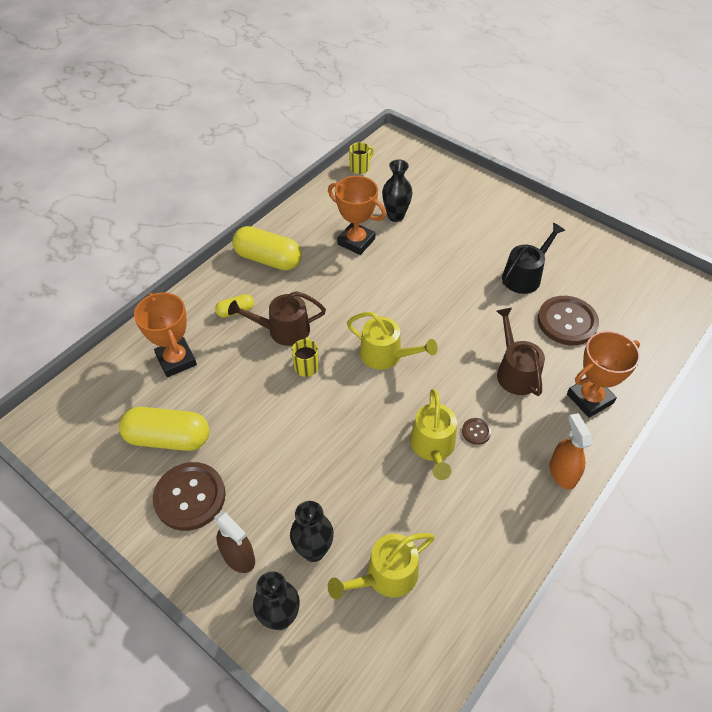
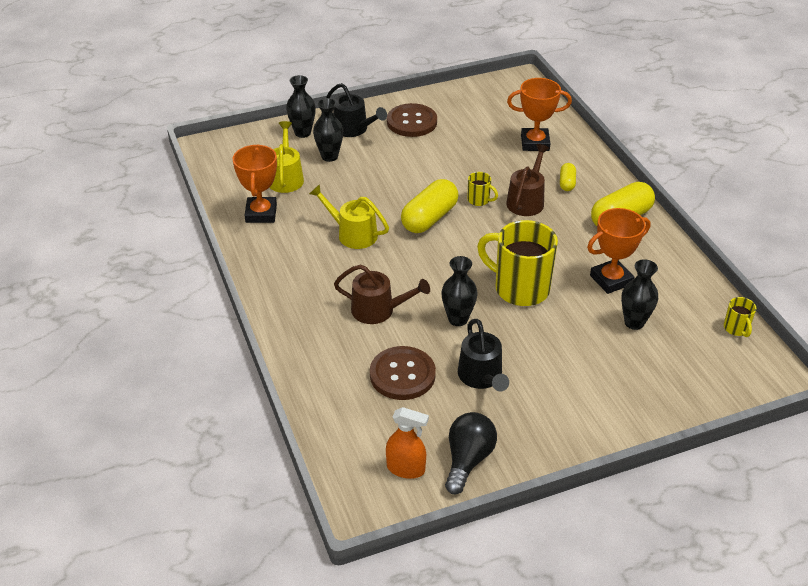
camera: 120 degrees right, 10 degrees down
(168, 438) = (465, 124): yellow capsule -> yellow capsule (429, 218)
(238, 557) = (353, 129): brown spray bottle -> black watering can
(386, 355) = (457, 244): yellow watering can -> none
(410, 290) = (519, 288): none -> yellow mug
(476, 431) = (345, 261): brown button -> none
(478, 314) = (458, 319): none -> black vase
(562, 473) = (271, 288): orange spray bottle -> orange spray bottle (406, 469)
(589, 399) = (314, 341): orange trophy -> orange trophy (261, 213)
(602, 254) = (468, 460): none -> black light bulb

